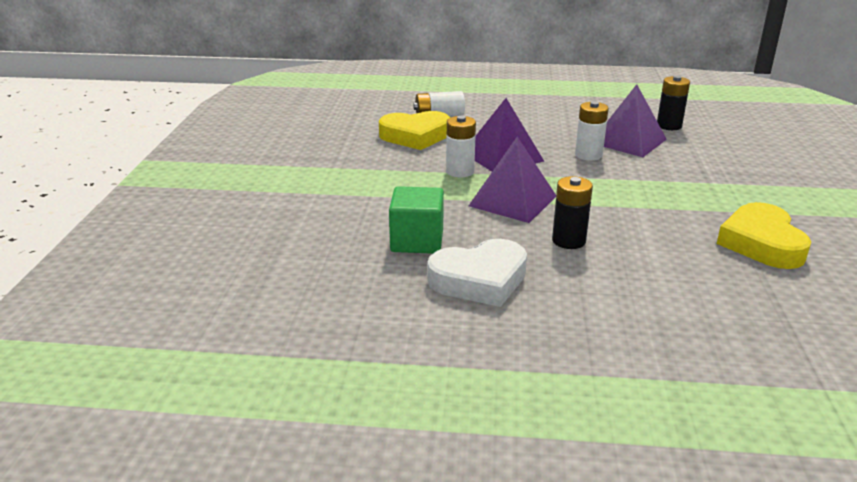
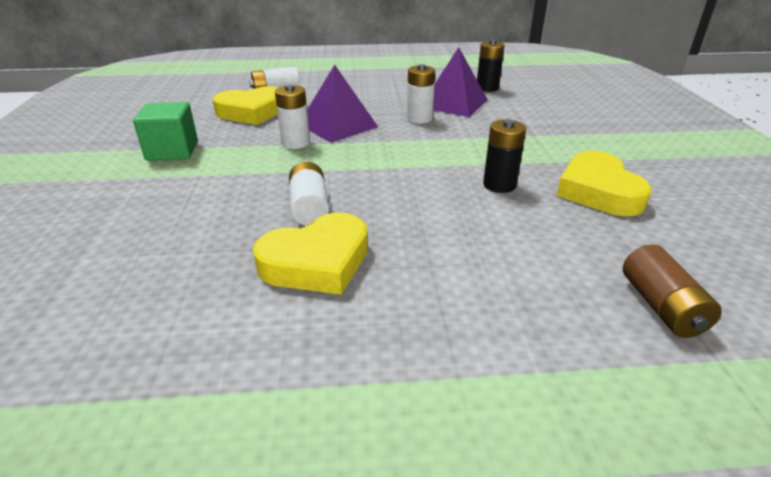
camera: 10 degrees left, 5 degrees up
(417, 241) = (247, 222): green cube -> green cube (172, 151)
(473, 233) = (309, 207): none -> white battery
(480, 280) = (317, 262): white heart -> yellow heart
(513, 201) = (350, 168): purple pyramid -> none
(568, 241) = (410, 206): black battery -> black battery (499, 185)
(788, 345) = (661, 307): none -> brown battery

